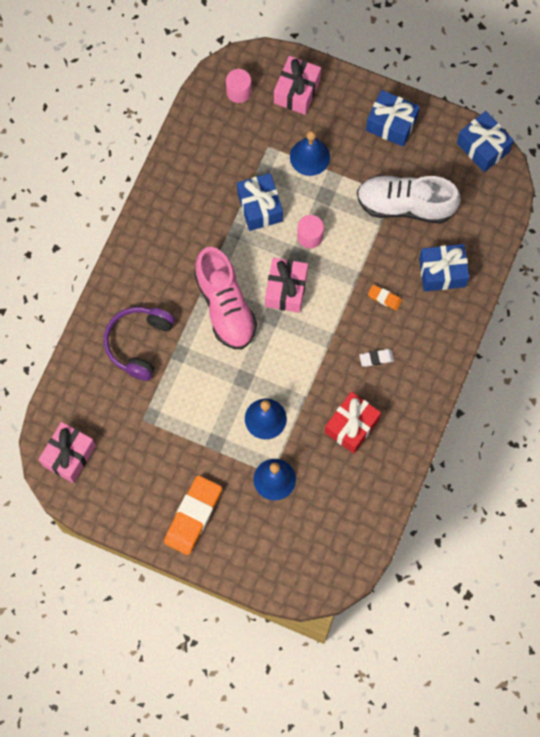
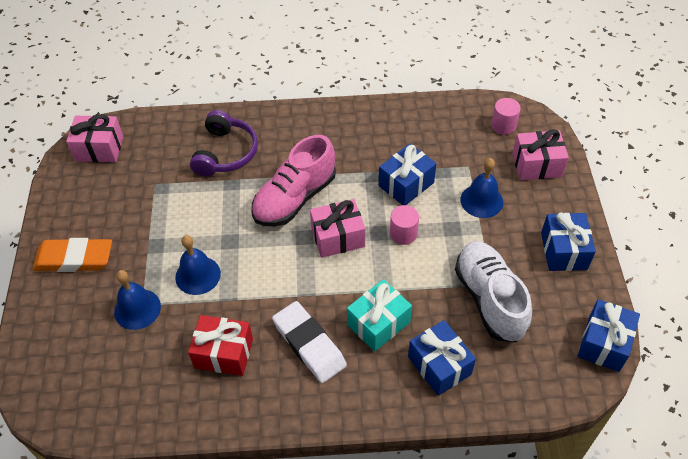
camera: 65 degrees right, 20 degrees down
(139, 343) = (226, 153): purple headphones -> purple headphones turned 105 degrees clockwise
(376, 358) = (309, 344): white eraser -> white eraser, size x2.19
(384, 298) = (378, 323): orange eraser -> turquoise gift

